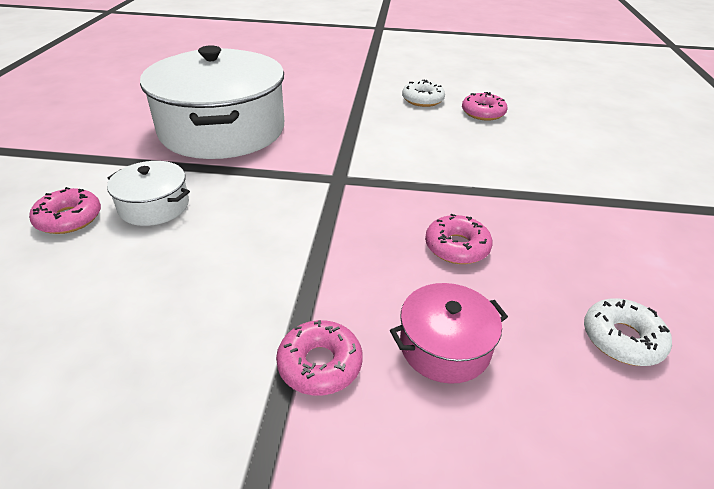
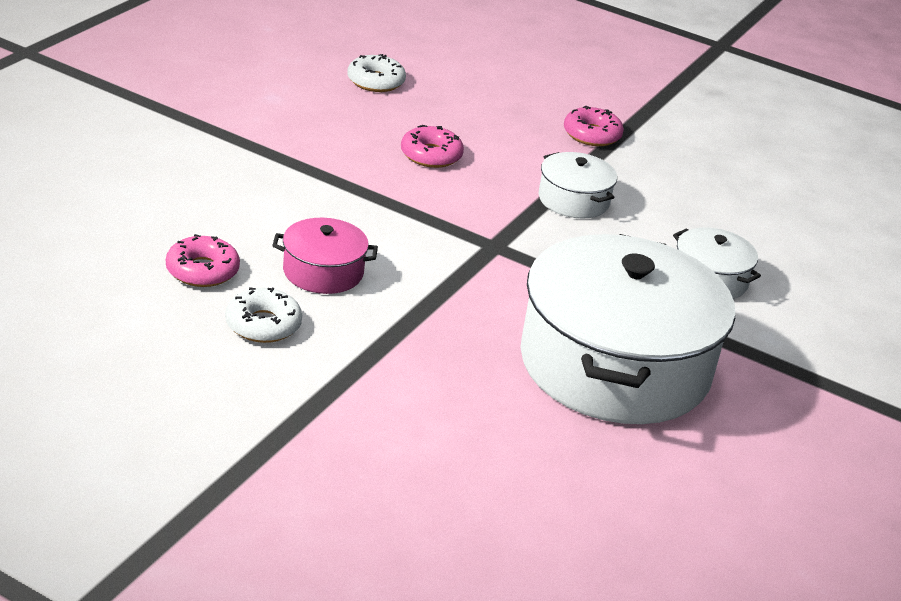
camera: 160 degrees left, 5 degrees down
(69, 218) = (797, 293): pink donut -> none
(298, 245) = (573, 200): none -> white pot
(444, 346) = (501, 116): pink pot -> pink pot (323, 272)

